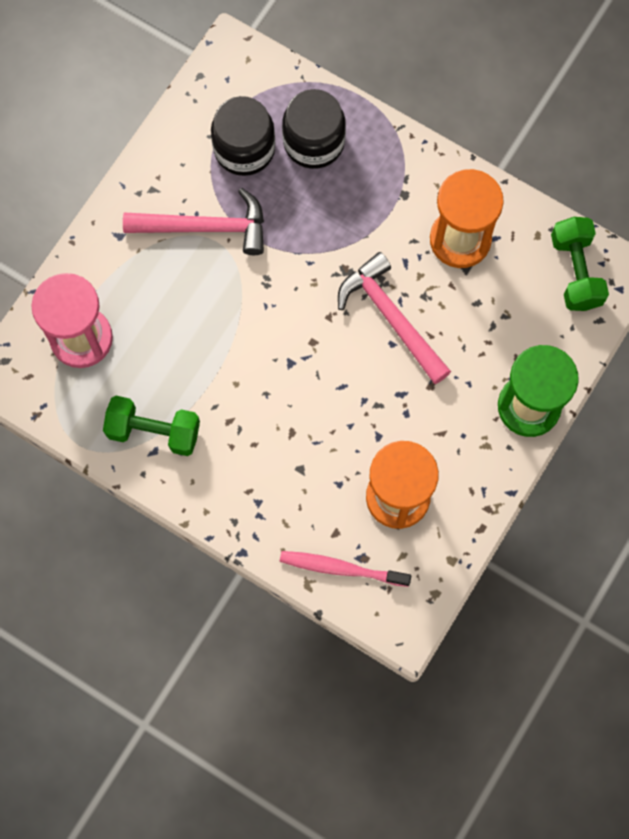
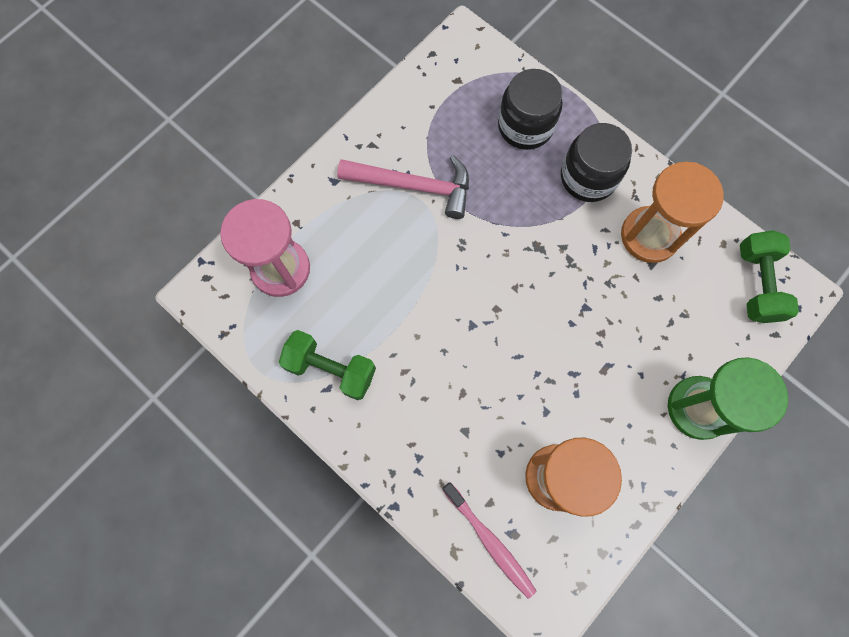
camera: 10 degrees right, 0 degrees up
(244, 149) = (461, 122): black jar -> black jar (588, 177)
(341, 568) = (490, 541): pink toothbrush -> pink toothbrush turned 150 degrees counterclockwise
(391, 317) = (574, 298): pink hammer -> none

